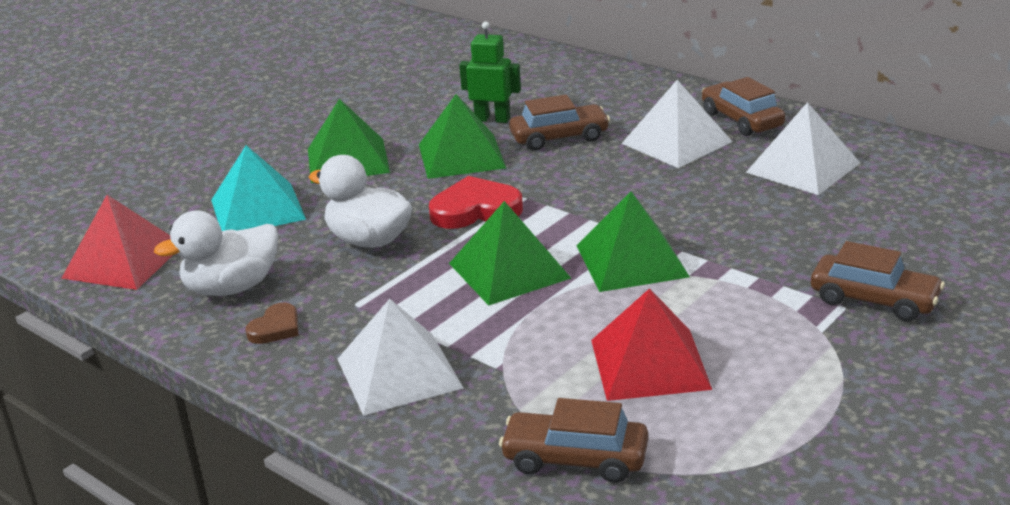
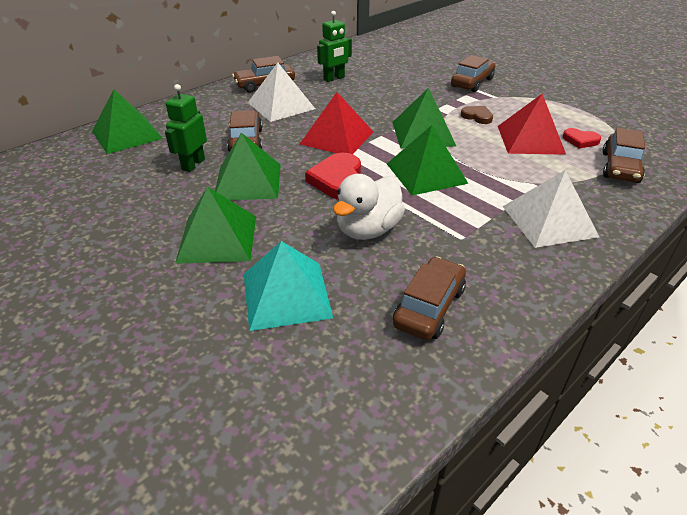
camera: 85 degrees left, 10 degrees up
(123, 261) = (360, 397): red pyramid -> red pyramid (337, 137)
(232, 288) = (429, 307): white duck -> brown car
(276, 328) = (494, 279): brown heart -> brown heart (477, 116)
(552, 70) = (127, 134): none -> green pyramid
(667, 421) = (580, 140): none -> red heart
(802, 167) = (334, 78): white pyramid -> green robot

